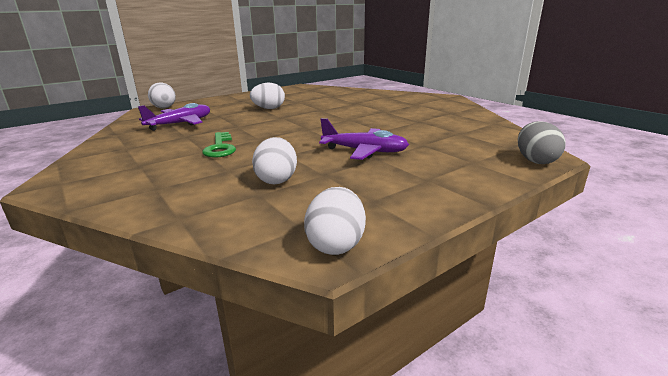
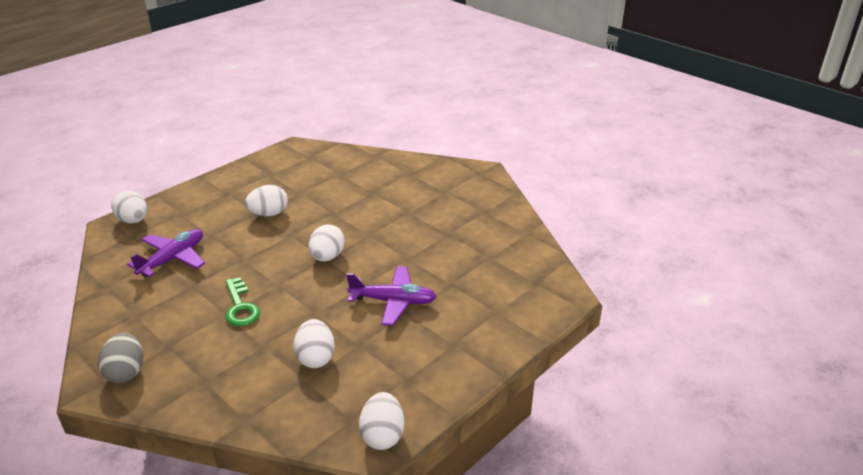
camera: 10 degrees left, 10 degrees up
(309, 127) = (327, 257): none -> white egg
(535, 160) = (554, 305): grey egg -> grey egg (126, 372)

